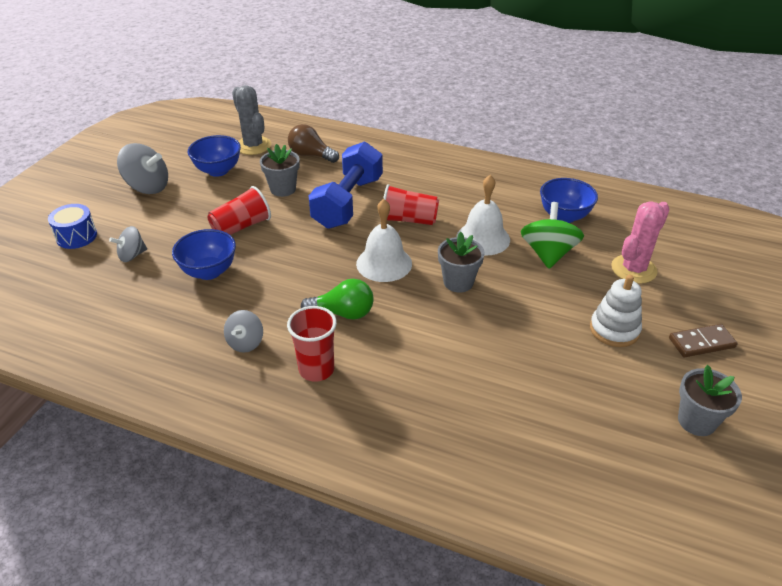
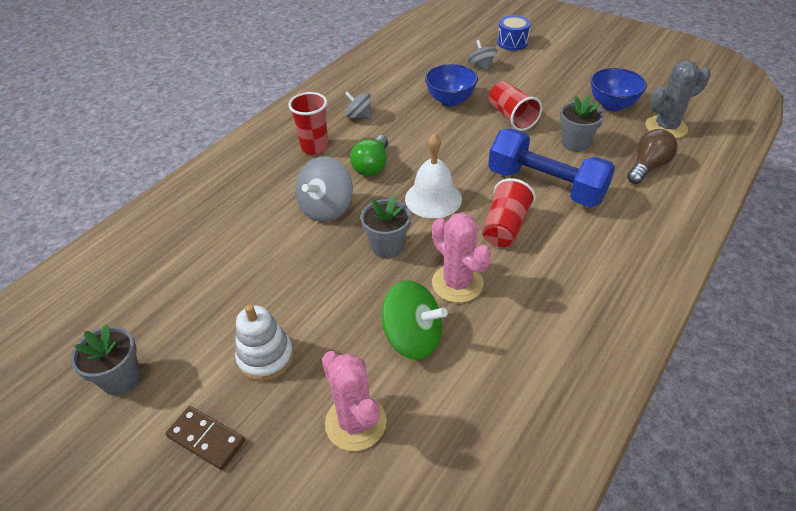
camera: 105 degrees right, 5 degrees up
(148, 187) = (583, 69): grey spinning top -> grey spinning top (326, 208)
(483, 238) = (457, 283): white bell -> pink cactus
(564, 216) = (488, 382): blue bowl -> none
(701, 343) = (206, 439): brown domino -> brown domino turned 60 degrees counterclockwise

